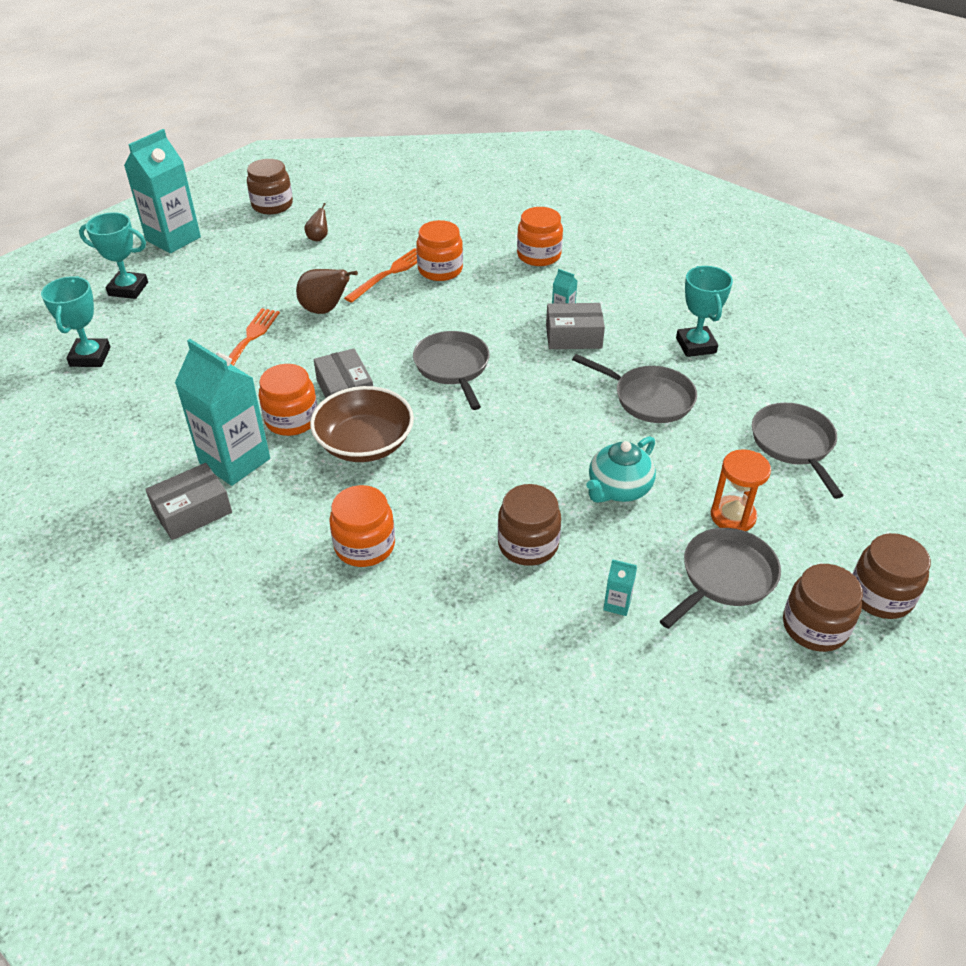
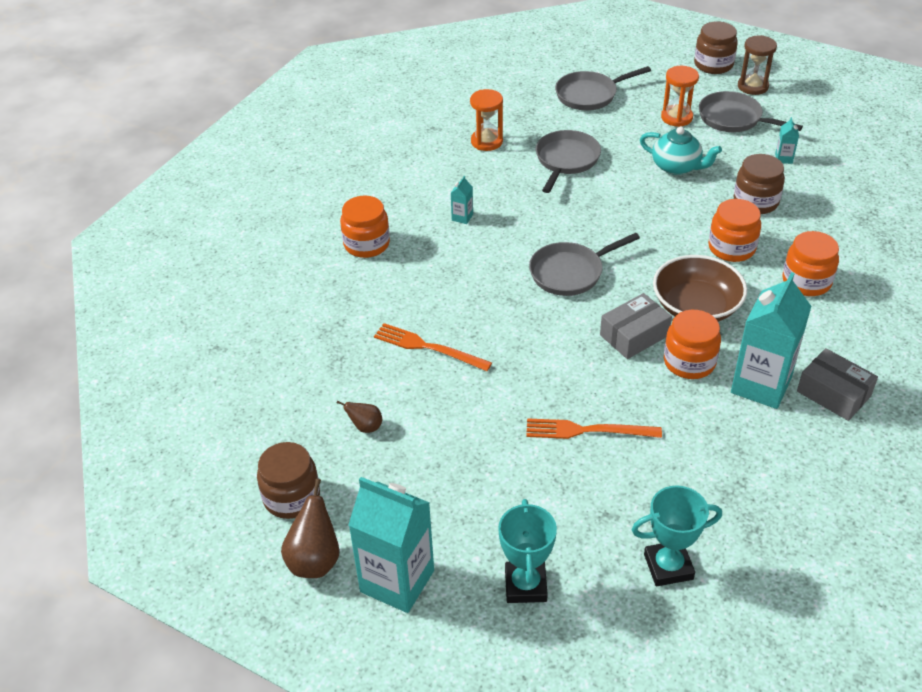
camera: 100 degrees left, 0 degrees up
(325, 310) = (510, 383): brown pear -> brown pear (315, 560)
(440, 270) = (410, 310): orange jar -> orange jar (731, 248)
(573, 336) = (497, 207): grey box -> none
(696, 345) = (486, 141): turquoise trophy -> orange hourglass
(815, 626) = (752, 86): brown jar -> brown hourglass

